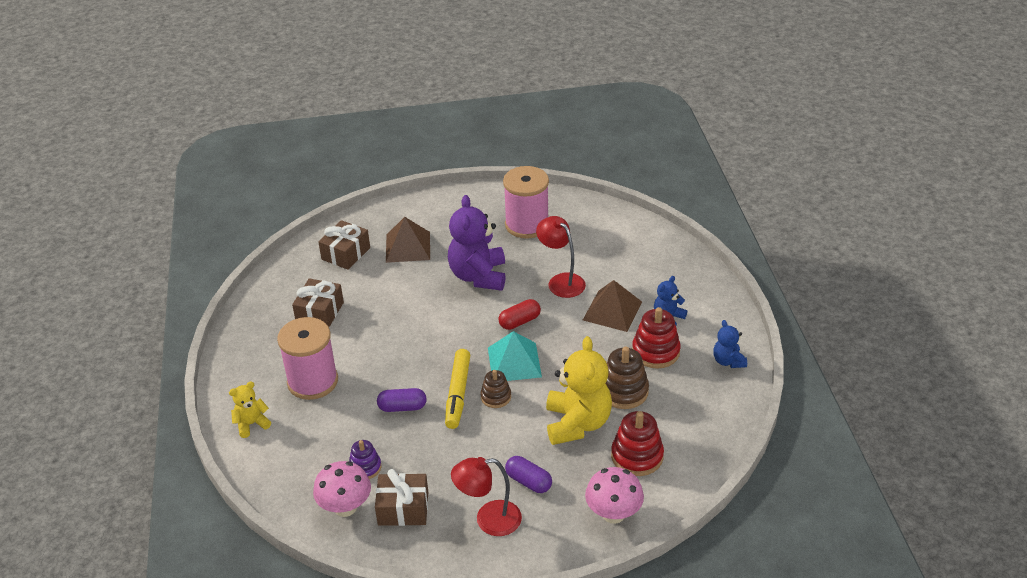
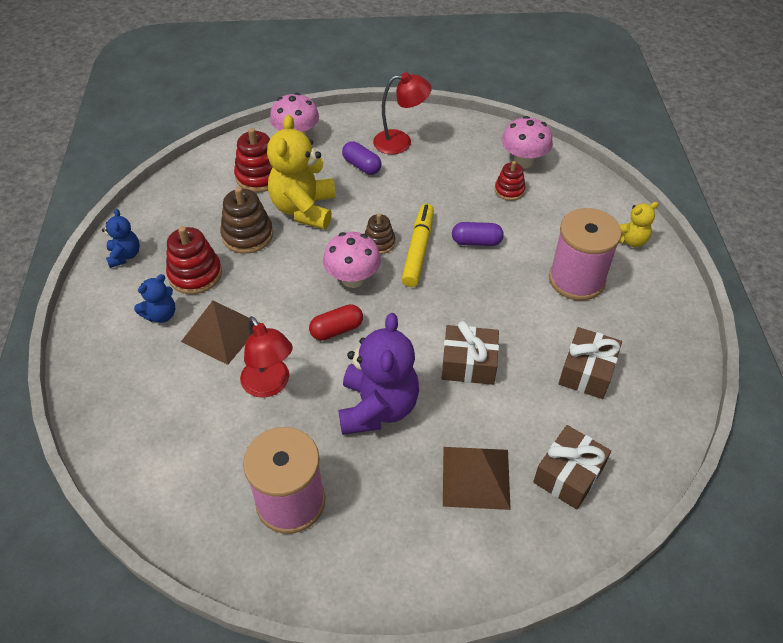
camera: 175 degrees left, 10 degrees up
(365, 467) = (509, 190): purple stacking toy -> red stacking toy
(403, 509) = (473, 156): brown gift -> brown gift (468, 364)
(514, 362) = (353, 279): turquoise pyramid -> pink mushroom

